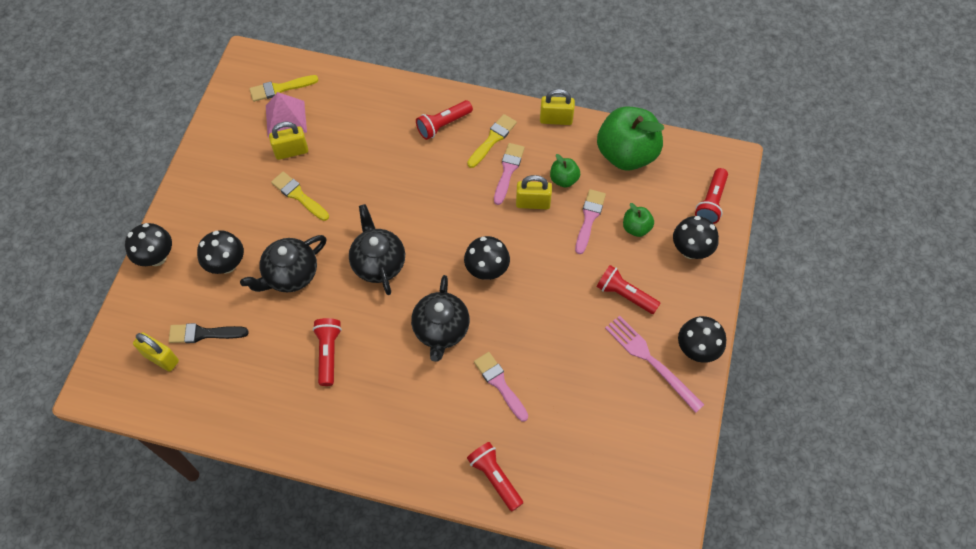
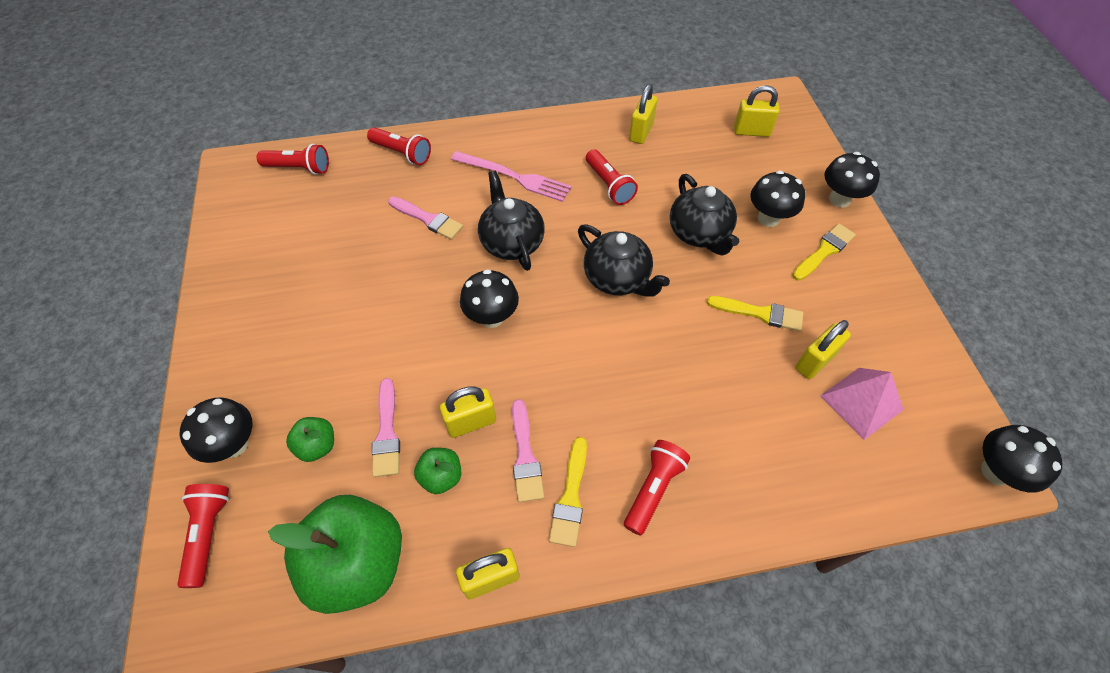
camera: 155 degrees right, 5 degrees down
(204, 333) = (733, 160): black brush -> none
(259, 403) = (641, 132): none -> yellow padlock
(280, 88) = (910, 444): yellow brush -> yellow brush (824, 251)
(290, 274) = (699, 233): black teapot -> black teapot turned 135 degrees clockwise
(625, 295) = (314, 353): red flashlight -> red flashlight (299, 168)
(651, 360) = (269, 295): pink fork -> pink fork (514, 177)
(696, 350) = (215, 325): black mushroom -> black mushroom (995, 471)

